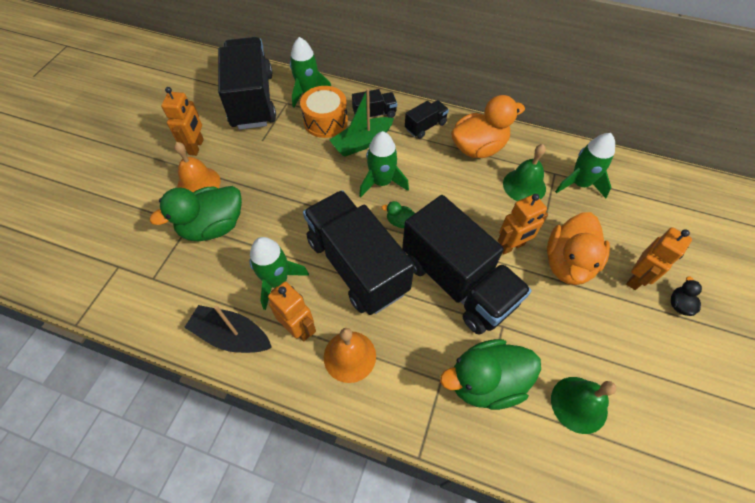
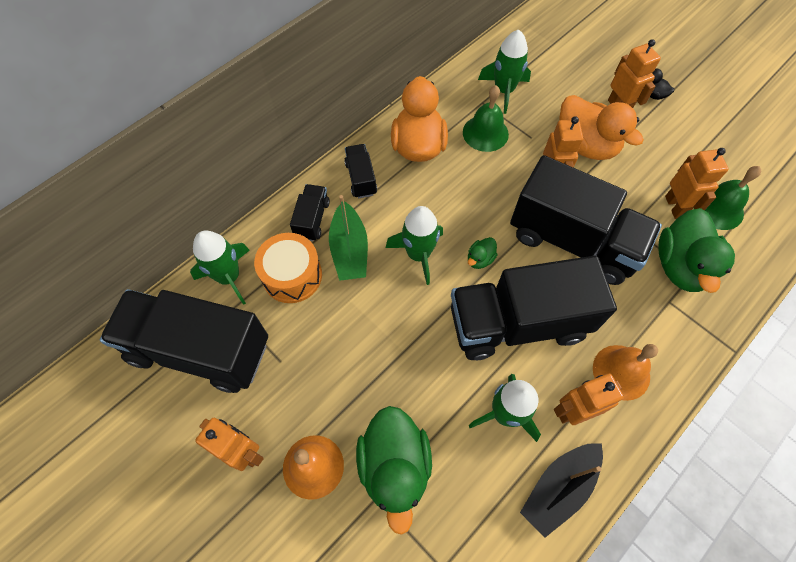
camera: 65 degrees left, 5 degrees up
(457, 282) = (572, 241): black truck -> black truck turned 45 degrees clockwise
(552, 360) = (675, 206): none -> orange robot

